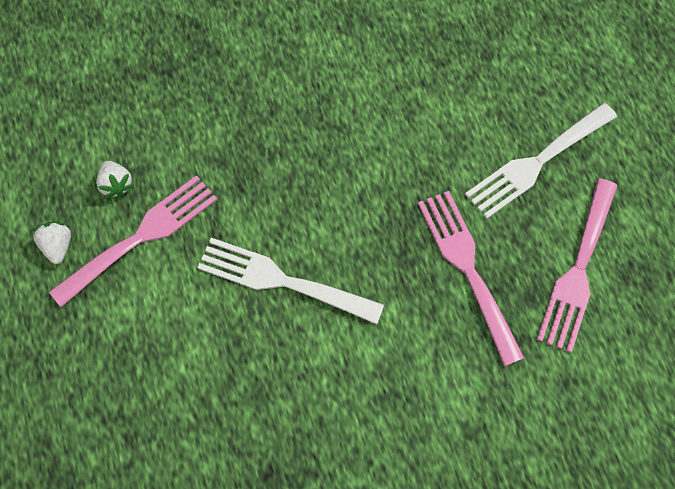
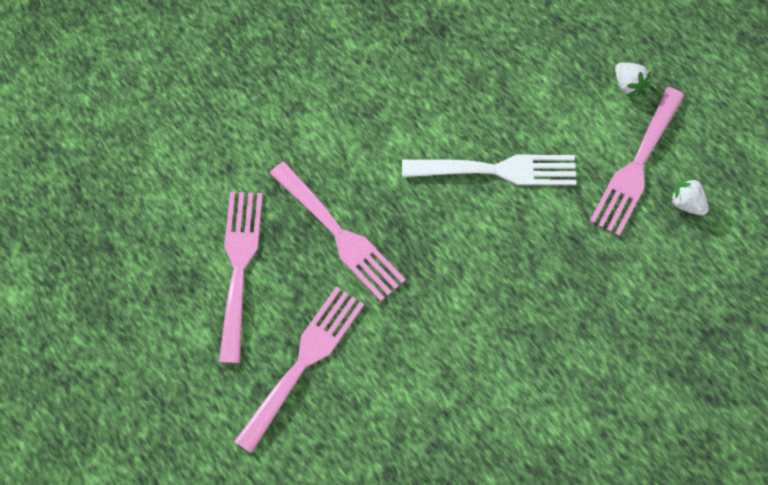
camera: 160 degrees right, 0 degrees up
(58, 246) = (701, 135): white strawberry -> white strawberry (628, 85)
(536, 163) = (304, 361): white fork -> pink fork

